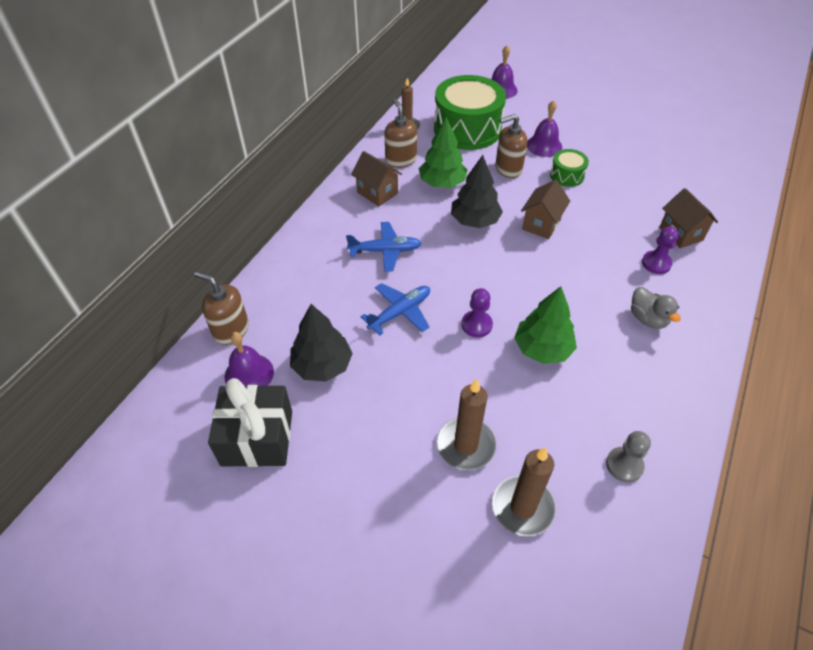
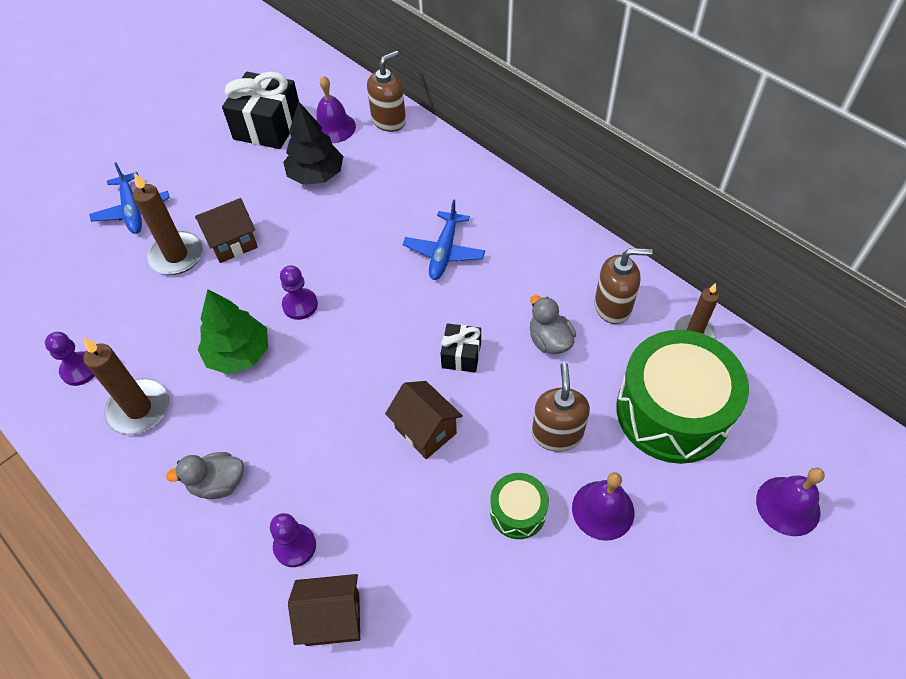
camera: 110 degrees right, 5 degrees up
(377, 193) = (550, 266): brown house -> brown house (233, 243)
(400, 312) = (349, 245): blue plane -> blue plane (132, 210)
(442, 183) = (549, 341): green tree -> grey duck
(475, 221) = (461, 355): black tree -> black gift
(522, 507) = (99, 277): brown candle -> brown candle (139, 409)
(624, 465) = (80, 369): grey pawn -> purple pawn

